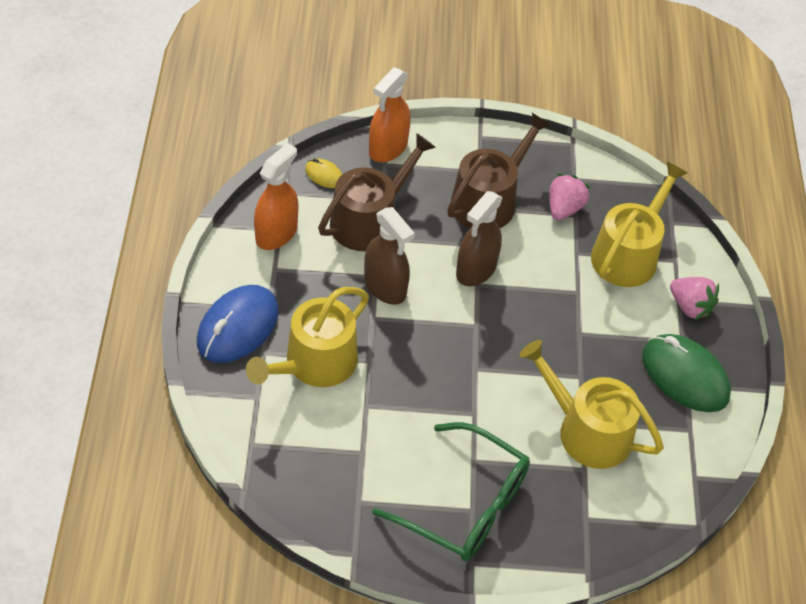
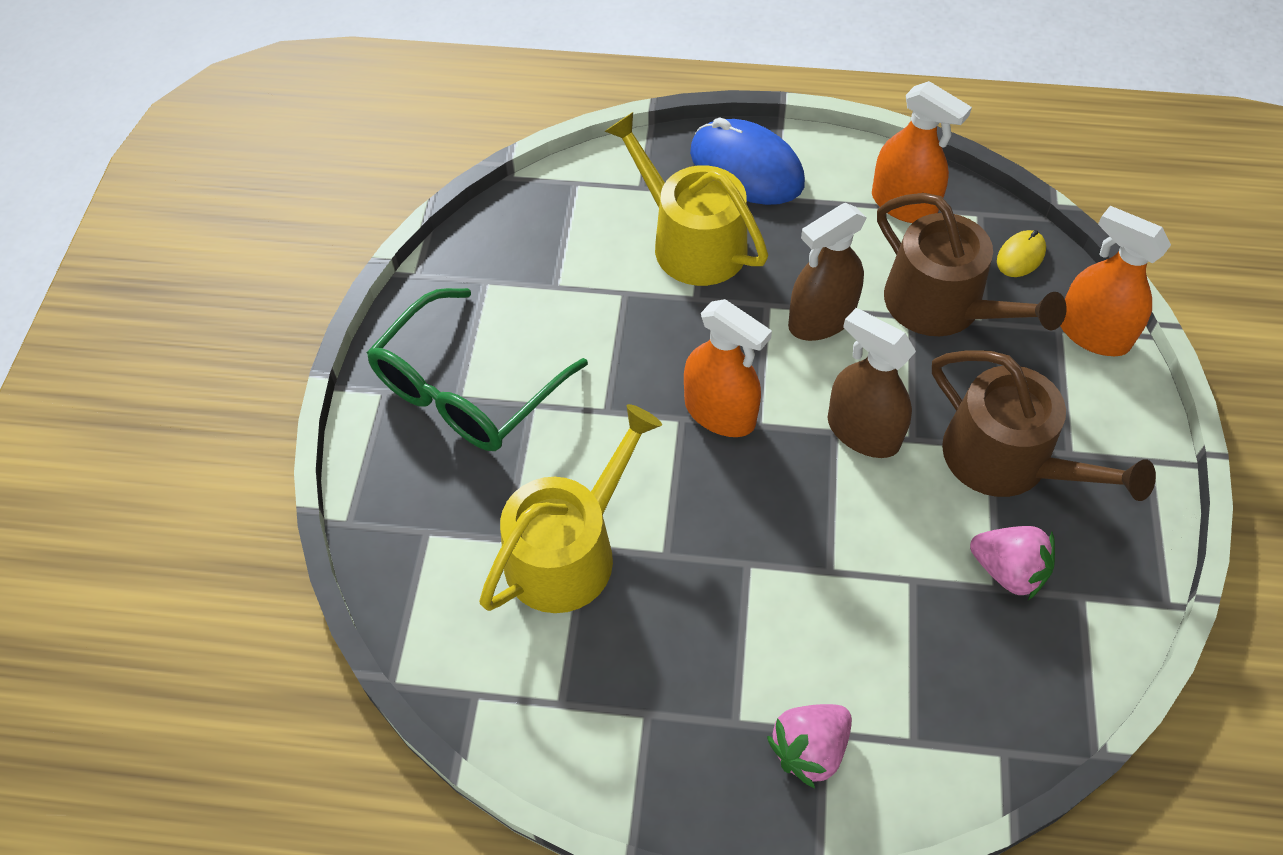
camera: 100 degrees right, 5 degrees up
(469, 346) = (720, 412): none -> orange spray bottle
(628, 254) = (919, 662): yellow watering can -> none
(685, 376) = (664, 713): green mouse -> none

